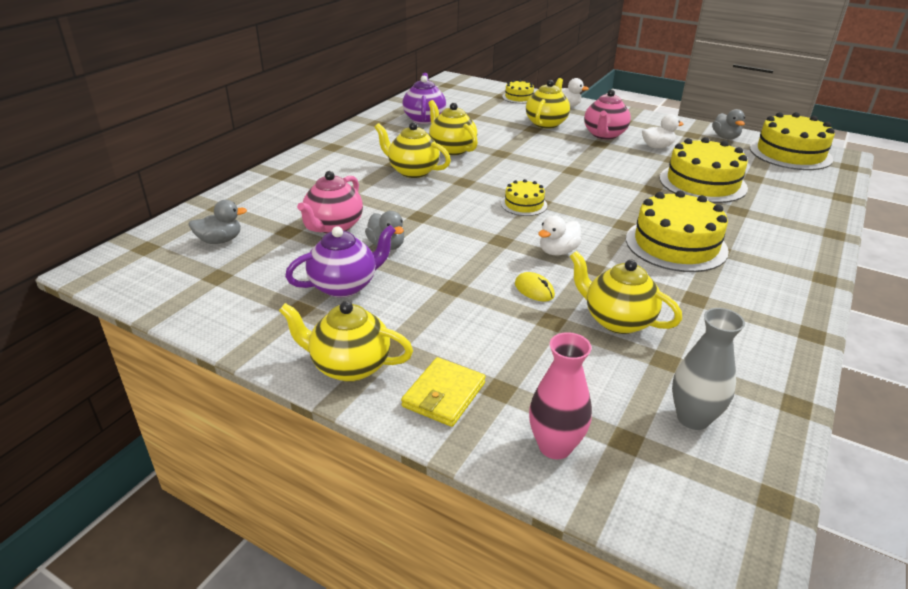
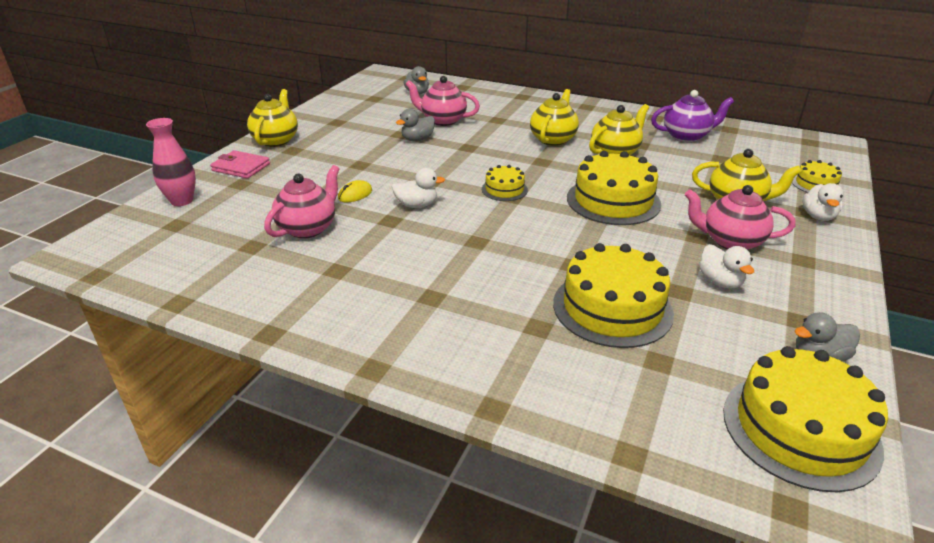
camera: 85 degrees right, 0 degrees up
(344, 286) = (362, 131): purple teapot -> none
(444, 395) = (241, 167): yellow wallet -> pink wallet
(558, 251) = (417, 205): white duck -> white duck turned 135 degrees clockwise
(617, 320) = (308, 228): yellow teapot -> pink teapot
(676, 244) = (439, 269): yellow cake -> yellow cake (613, 201)
(693, 418) = (184, 252): grey vase -> none

